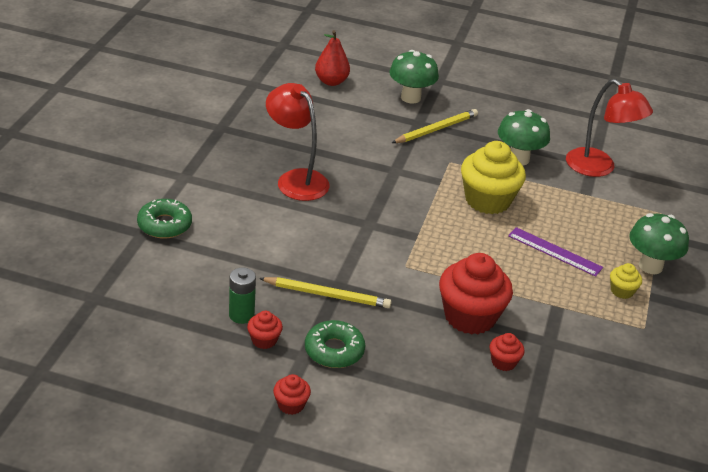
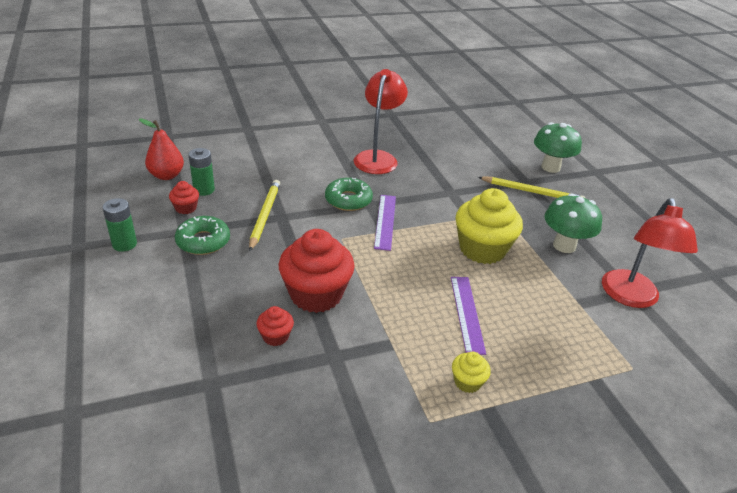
camera: 55 degrees right, 0 degrees up
(164, 225) = (265, 132): green donut -> green donut (348, 200)
(291, 405) = (124, 244): red cupcake -> green battery
(327, 295) = (264, 215): yellow pencil -> yellow pencil turned 150 degrees counterclockwise
(331, 81) = (509, 131): red pear -> red pear (166, 175)
(403, 229) = (385, 221): none -> purple ruler
(650, 266) = (535, 390): green mushroom -> none

